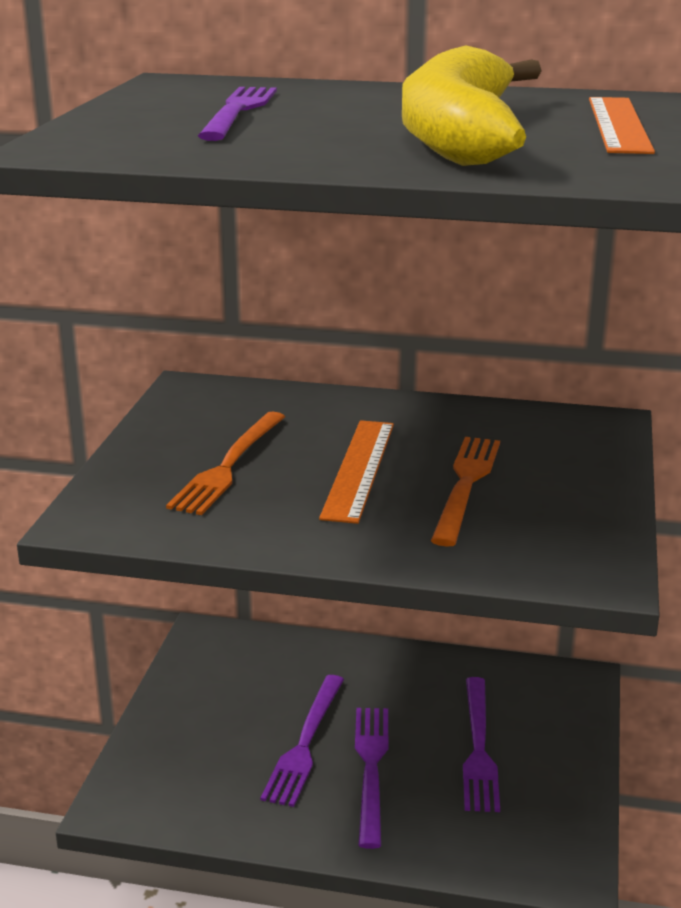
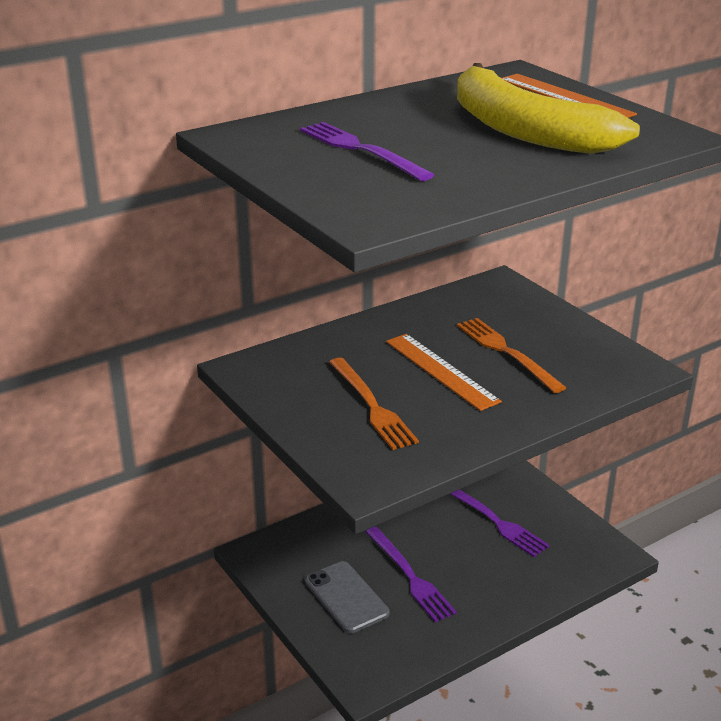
camera: 45 degrees left, 5 degrees up
(218, 722) = (346, 597): none -> grey phone
(371, 768) = (462, 566): purple fork -> none

